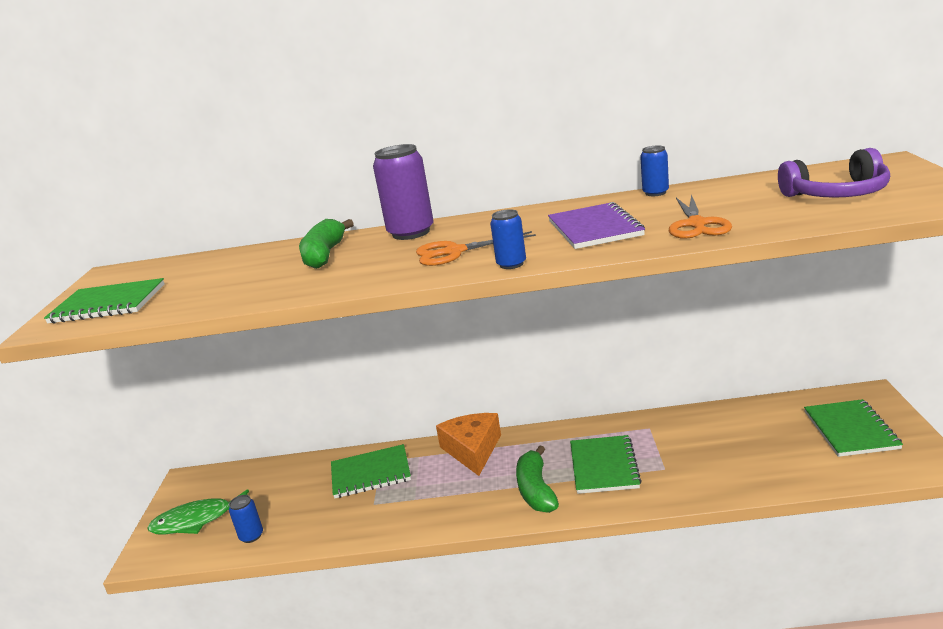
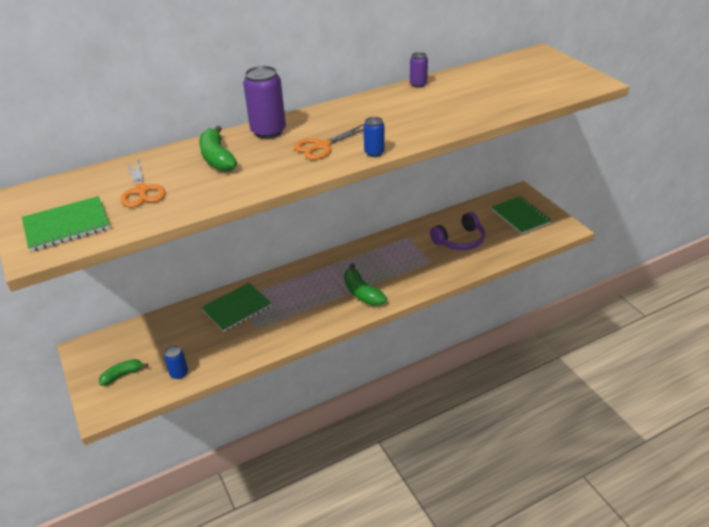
camera: 30 degrees left, 15 degrees up
(197, 520) = (122, 375): green fish -> green banana
(472, 450) = (300, 276): orange cheese -> none
(595, 228) = (404, 118): purple notebook -> none
(604, 466) = (395, 268): green notebook -> none
(655, 193) = (418, 84): blue can -> purple can
(696, 224) = (466, 110): orange scissors -> orange scissors (141, 191)
(837, 194) = (529, 81): purple headphones -> purple headphones (459, 240)

